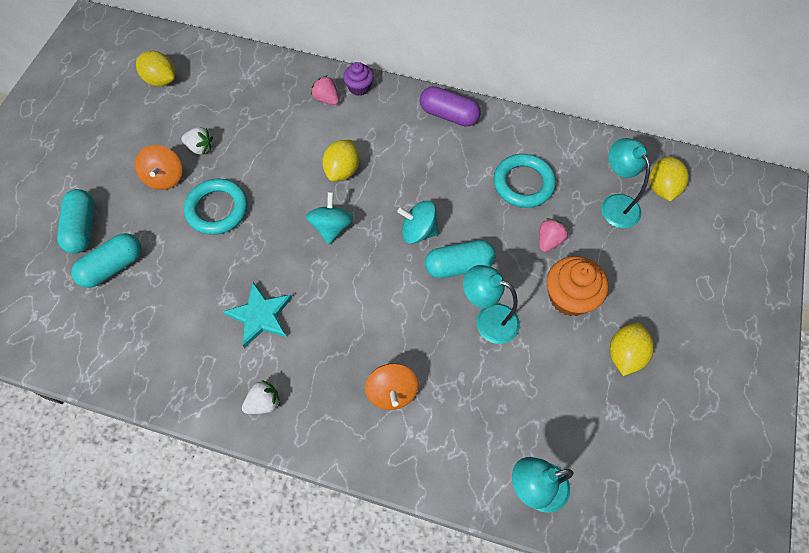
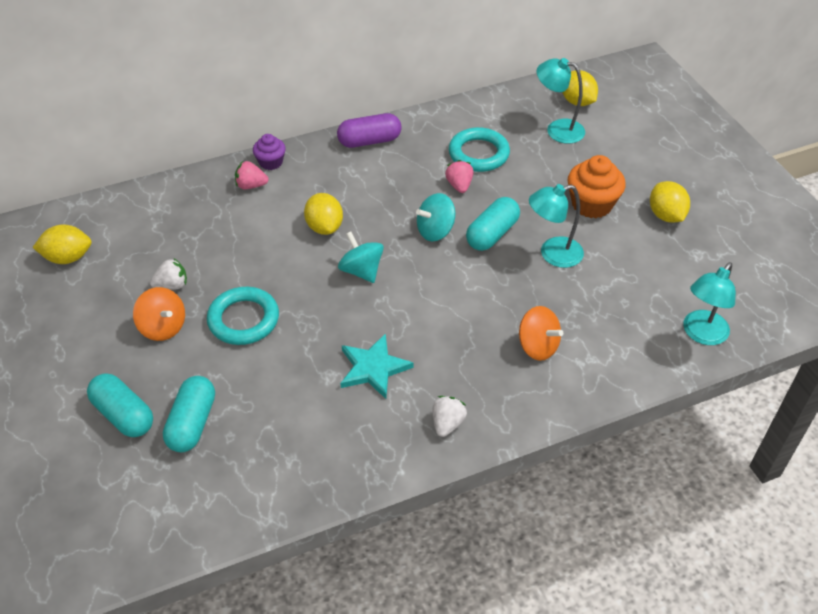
camera: 40 degrees left, 15 degrees down
(549, 241) = (538, 179): pink strawberry -> pink strawberry (459, 185)

